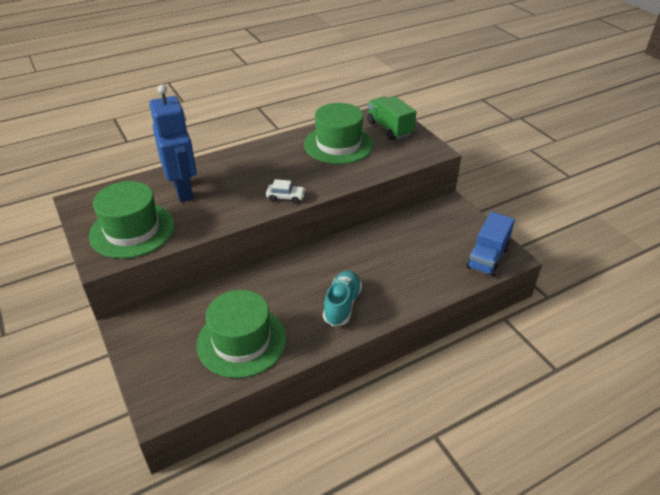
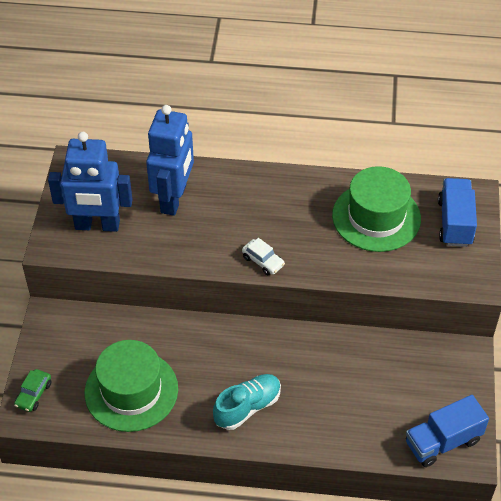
camera: 35 degrees right, 10 degrees up
(132, 230) = (97, 225): green hat -> blue robot
(156, 389) = (33, 394): none -> green car
(389, 128) = (455, 222): green truck -> blue truck

